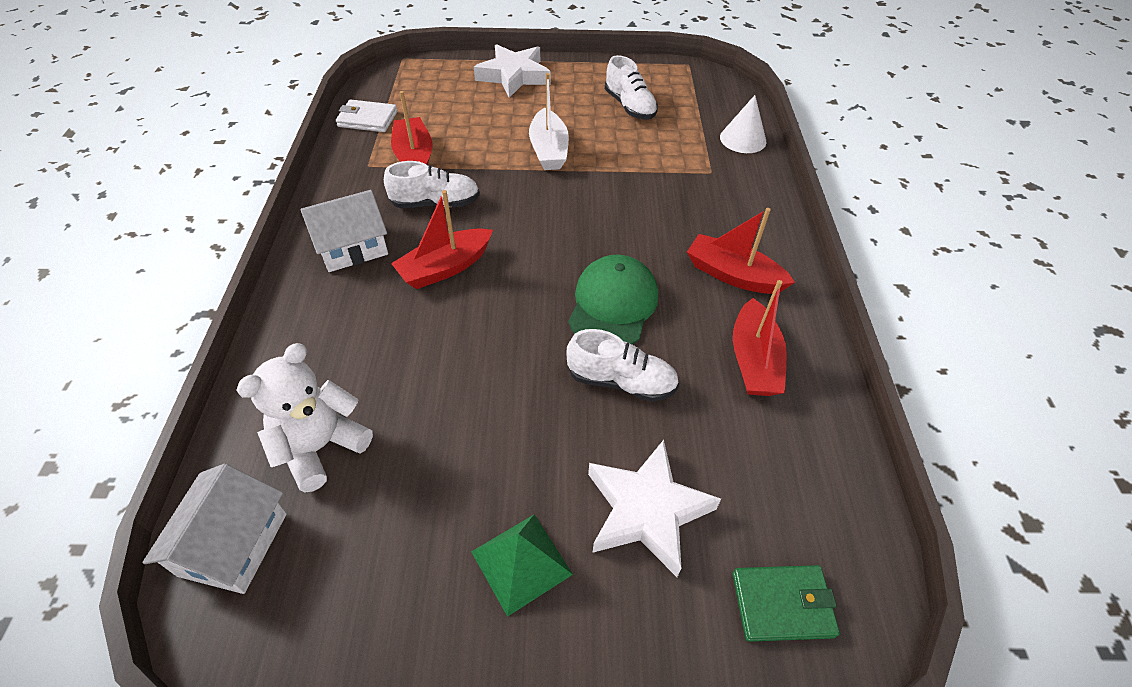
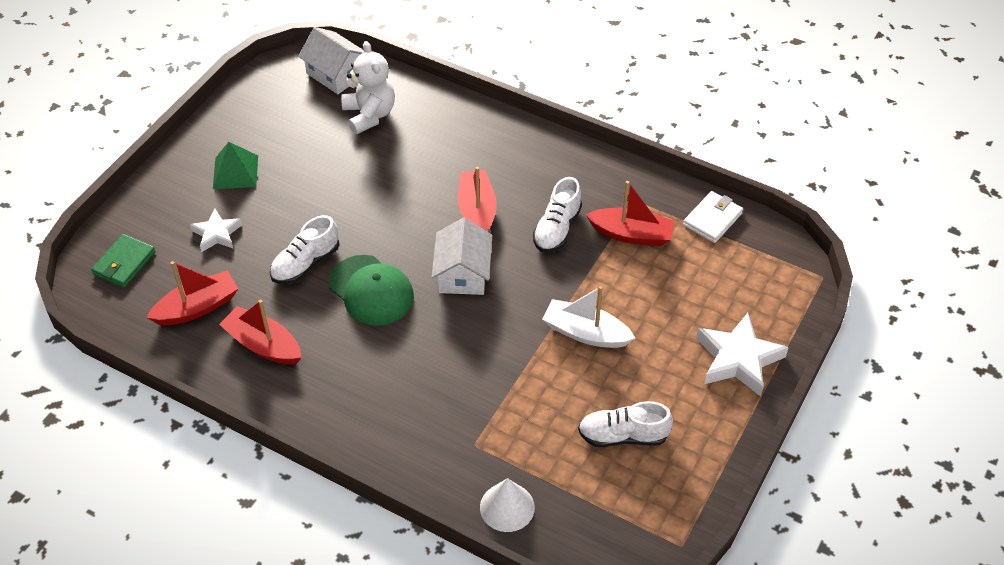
camera: 120 degrees right, 0 degrees up
(352, 247) = (535, 167): white house -> white house (462, 273)
(646, 511) = (216, 234): white star -> white star, size x0.60
(733, 275) = (344, 382): red boat -> red boat (197, 307)

